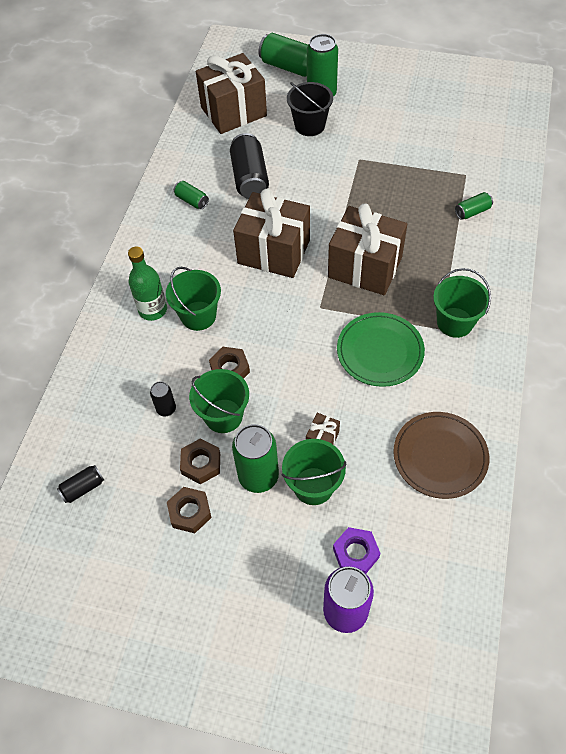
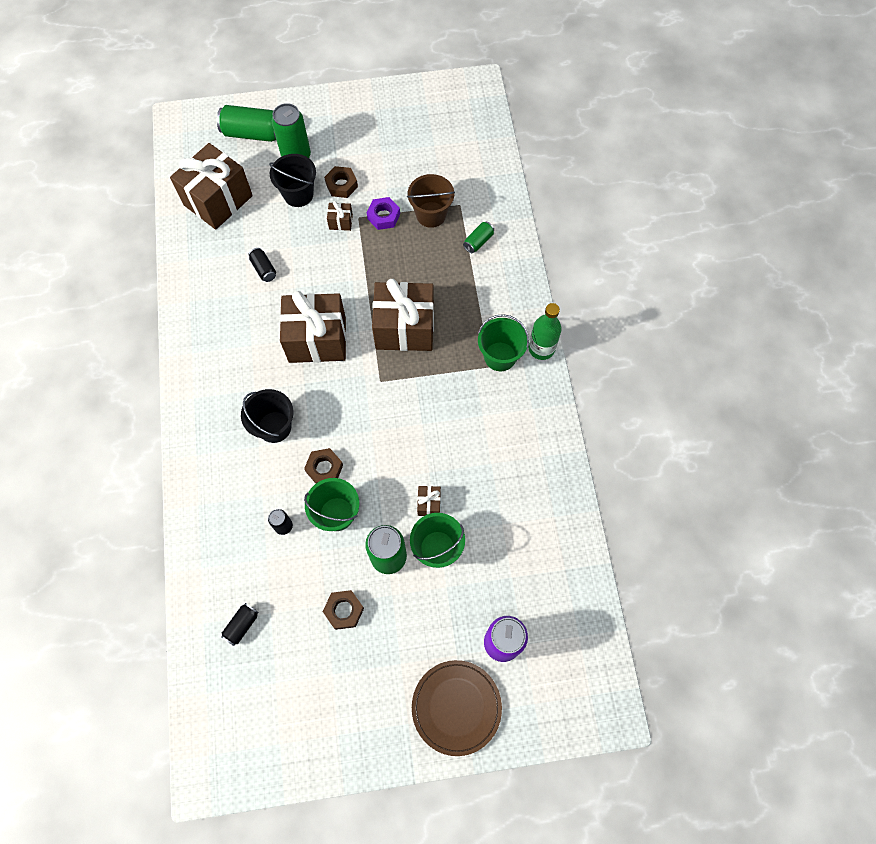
camera: 25 degrees left, 10 degrees up
(153, 310) = (230, 435): green bottle -> green bottle (541, 348)
(192, 201) = (218, 311): green can -> none
(198, 316) = (274, 427): green bucket -> black bucket
(201, 464) = (335, 564): brown nut -> brown nut (341, 185)
(250, 178) = (264, 269): black can -> black can, size x0.52
(340, 158) = (341, 222): none -> brown gift
(356, 553) = (492, 592): purple nut -> purple nut (383, 216)
(380, 351) = (447, 406): green plate -> none
(432, 175) = (431, 214): none -> brown bucket
(440, 456) = (529, 483): brown plate -> brown plate (456, 707)

